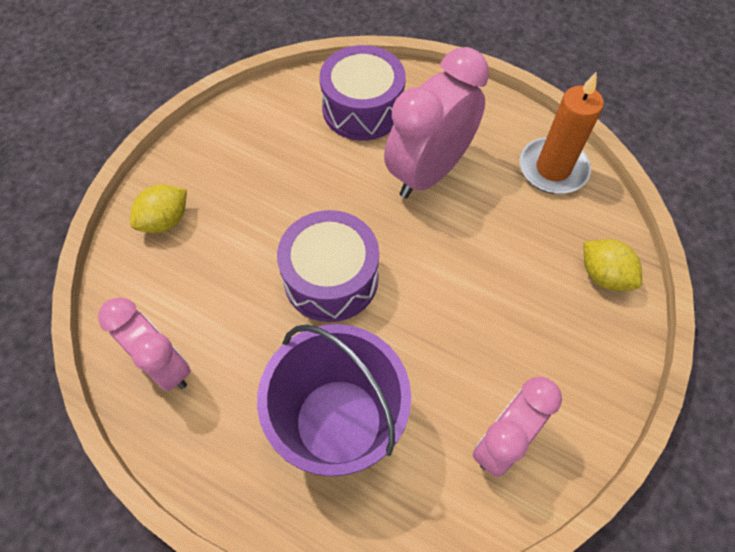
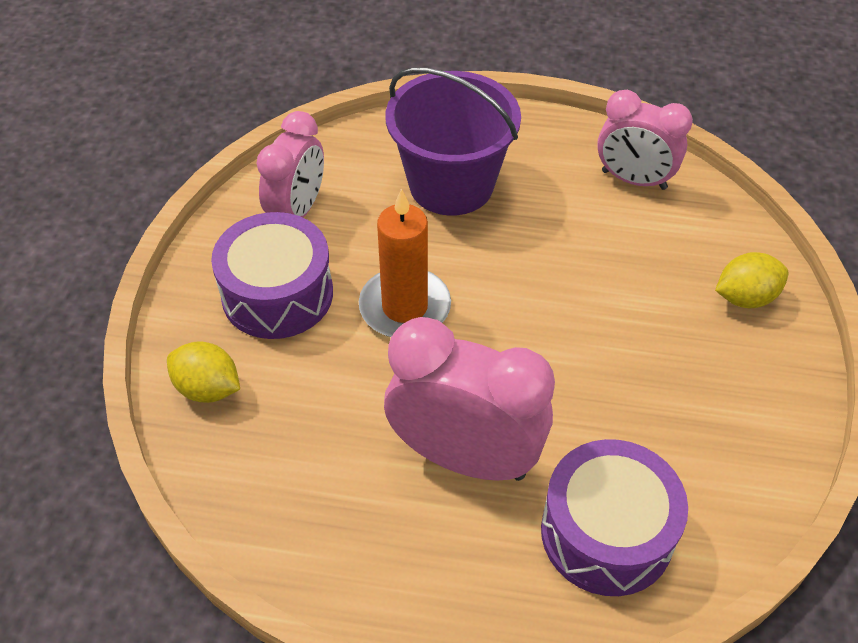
camera: 160 degrees right, 10 degrees down
(165, 221) = (745, 297): yellow lemon -> yellow lemon turned 45 degrees clockwise
(331, 278) = (523, 294): purple drum -> purple drum (277, 294)
(429, 172) = (465, 457): pink clock -> pink clock turned 90 degrees counterclockwise
(553, 169) = (291, 520): orange candle -> orange candle (405, 307)

